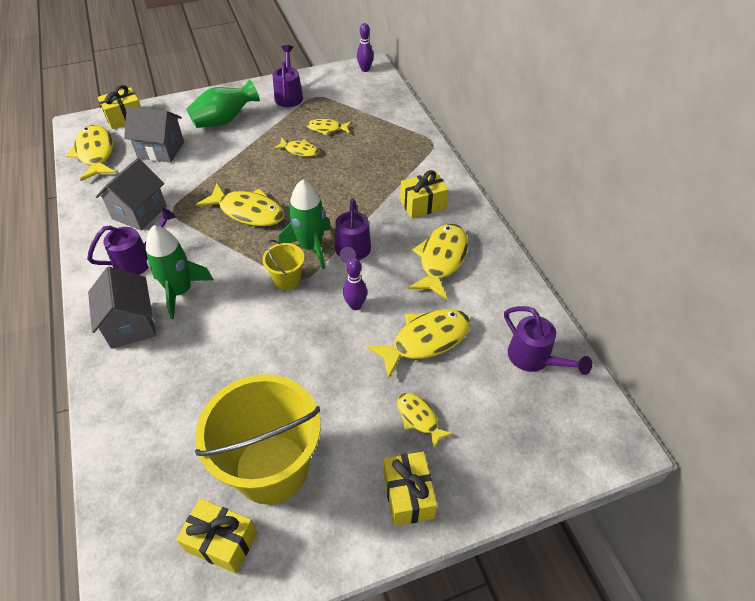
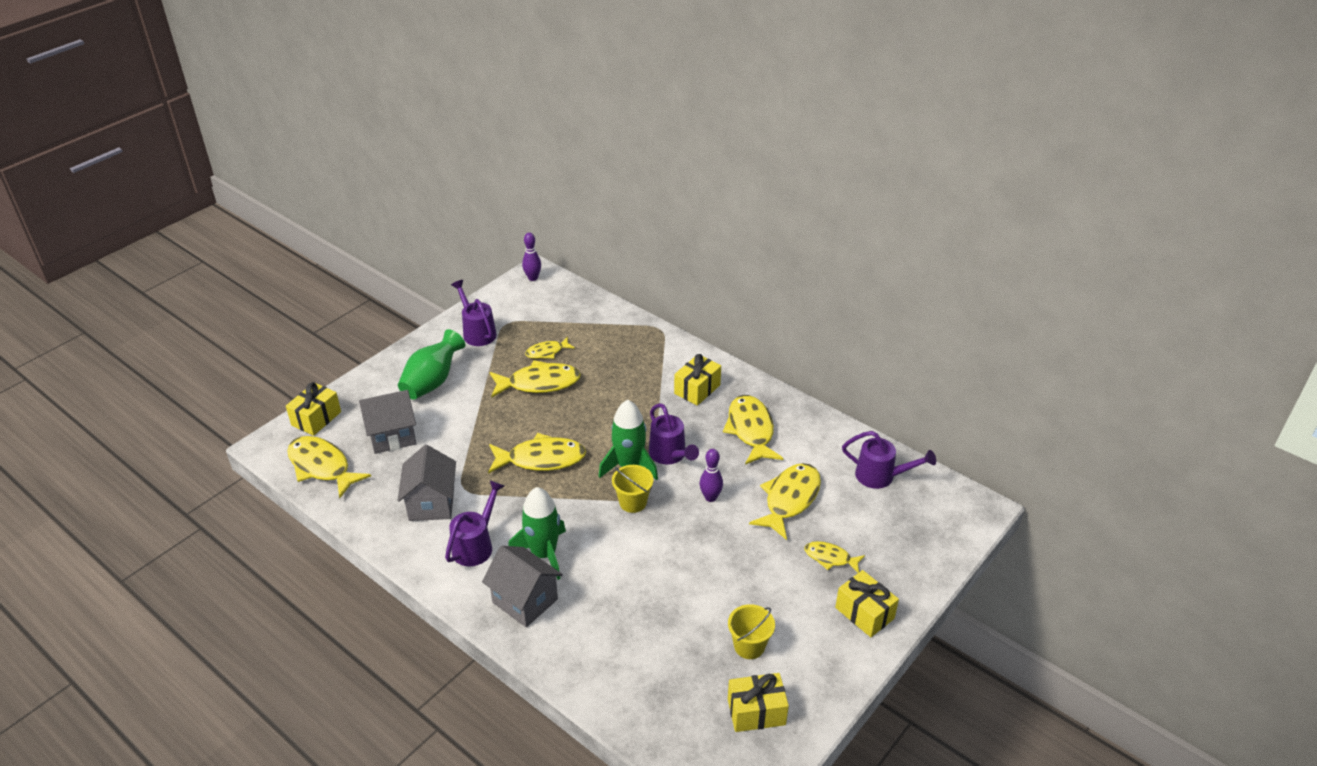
camera: 30 degrees left, 10 degrees down
(271, 468) = (749, 646): yellow bucket -> yellow bucket, size x0.46
(299, 151) = (539, 383): yellow fish -> yellow fish, size x1.79

